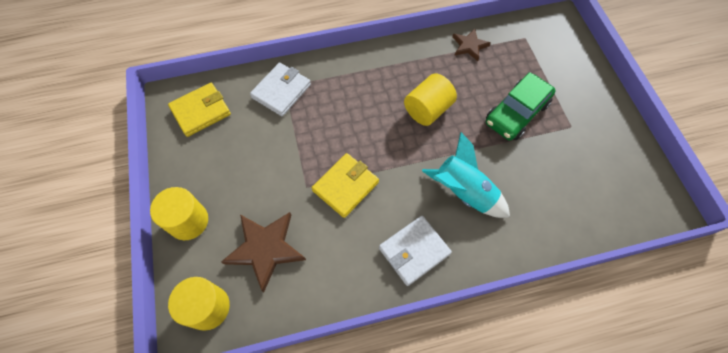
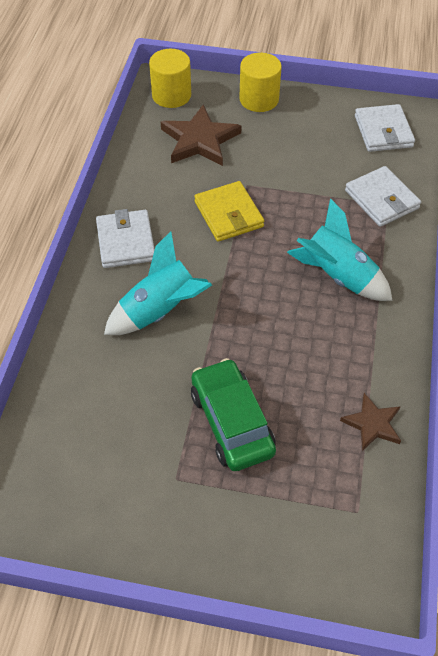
camera: 115 degrees right, 10 degrees down
(201, 111) = (383, 131): yellow wallet -> white wallet
(369, 95) = (338, 276): none -> turquoise rocket
(427, 109) = (287, 325): yellow cylinder -> none

